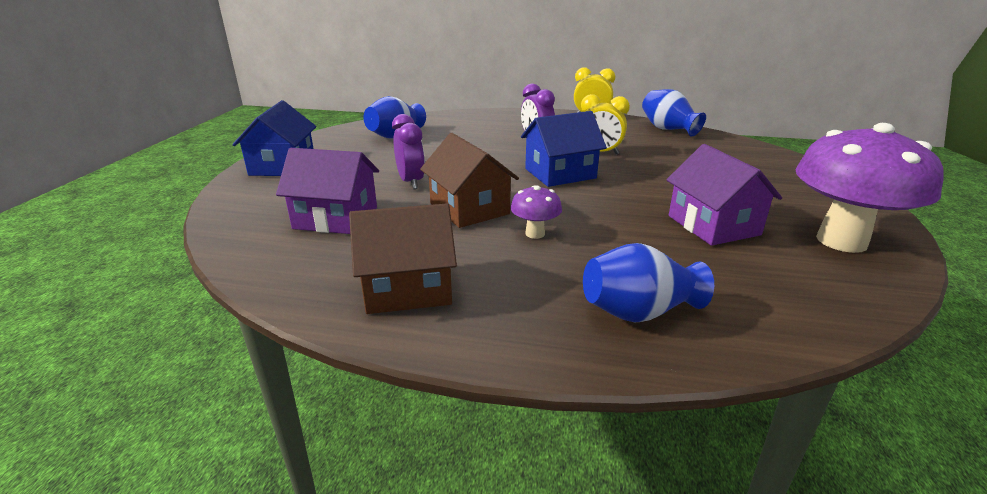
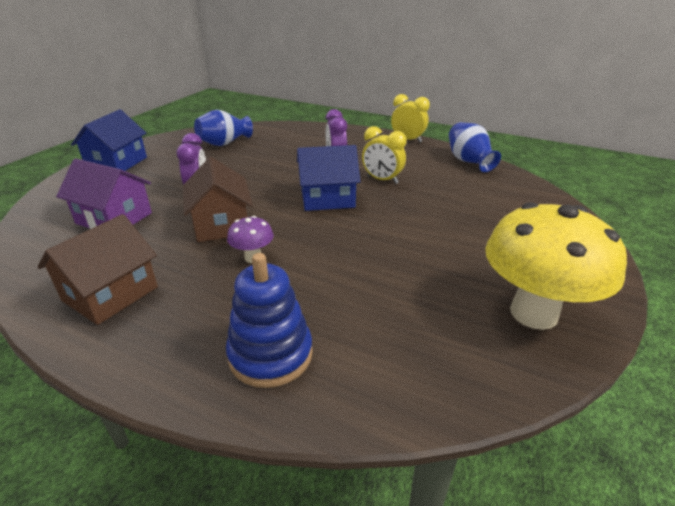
camera: 15 degrees right, 5 degrees up
(407, 288) = (110, 294): brown house -> brown house turned 60 degrees counterclockwise
(638, 312) = (270, 354): blue vase -> blue stacking toy
(713, 225) = (419, 274): purple house -> none
(841, 241) = (533, 313): purple mushroom -> yellow mushroom

